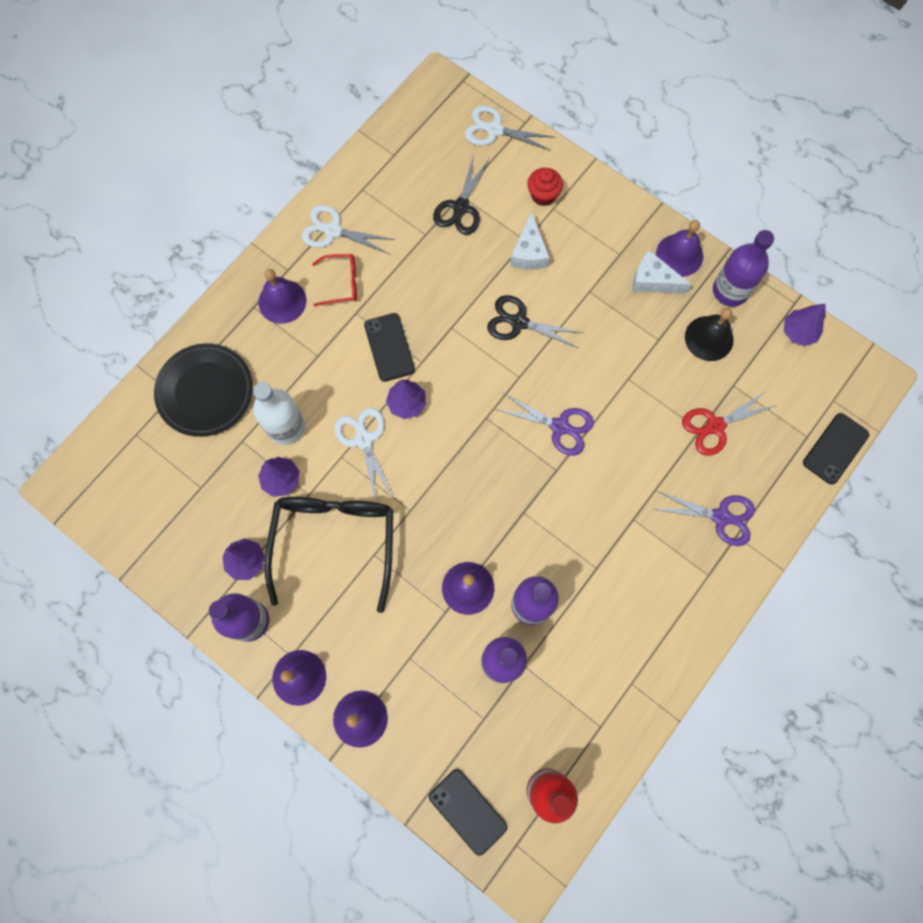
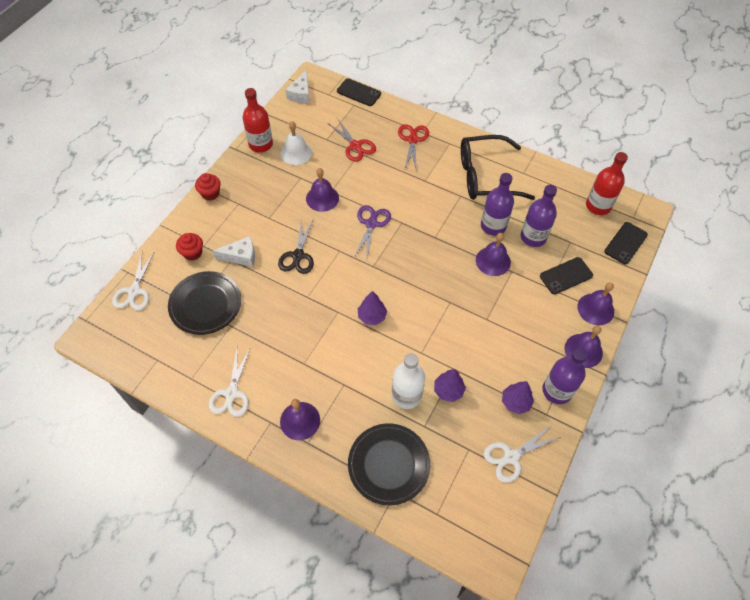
camera: 100 degrees left, 15 degrees down
(334, 541) = (484, 345): black glasses -> black glasses (485, 176)
(341, 283) = (279, 378): red glasses -> none
(364, 440) = (405, 339): white scissors -> white scissors (511, 457)
(389, 347) = (329, 335): black phone -> black phone (566, 276)
(461, 207) = (205, 304): black scissors -> black plate
(642, 220) = (210, 193): none -> red cupcake
(653, 280) = (257, 184): white cheese -> white cheese (301, 94)
(679, 255) = (236, 171): purple bell -> purple bell (322, 198)
(709, 338) = (296, 152): black bell -> white bell
(721, 517) = (412, 140): purple scissors -> red scissors
(730, 290) = (261, 144): purple bottle -> red bottle
(798, 332) = (286, 111): purple tree -> none

